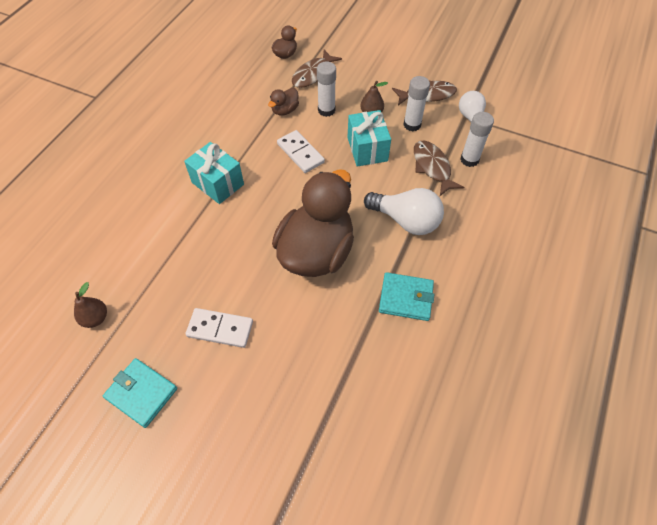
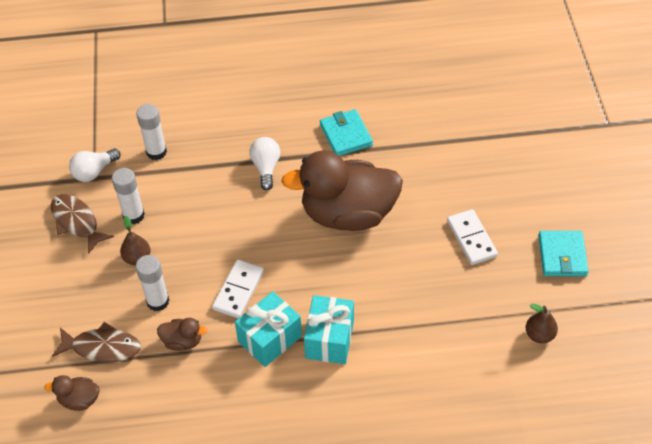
camera: 120 degrees left, 5 degrees down
(367, 149) = (195, 236): turquoise gift -> turquoise gift (270, 339)
(406, 220) = (266, 168): white light bulb -> white light bulb, size x0.66
(432, 167) = (185, 175): brown fish -> none

